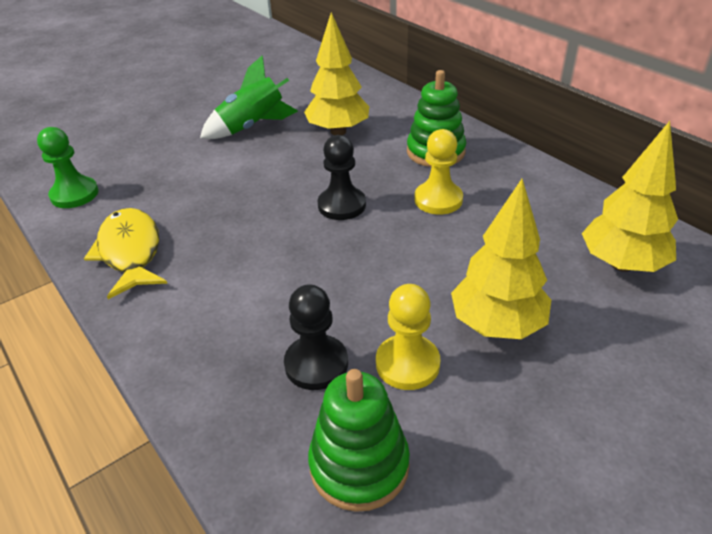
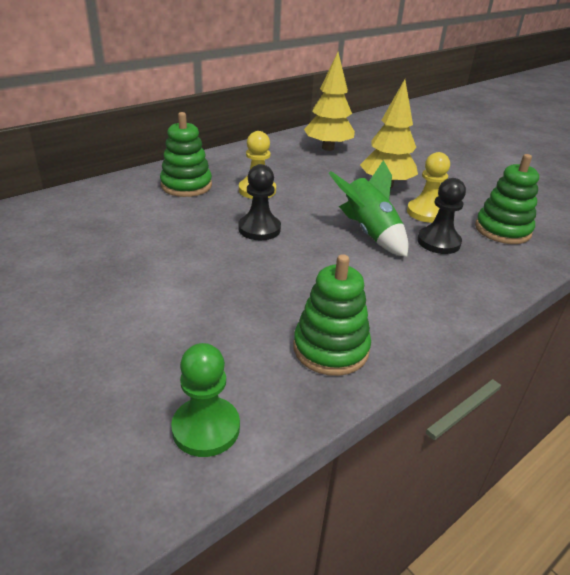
camera: 95 degrees left, 5 degrees down
(130, 252) = (330, 349): yellow fish -> green stacking toy
(252, 127) = (85, 282): green rocket -> green rocket (369, 232)
(338, 131) = (126, 228): yellow tree -> none

